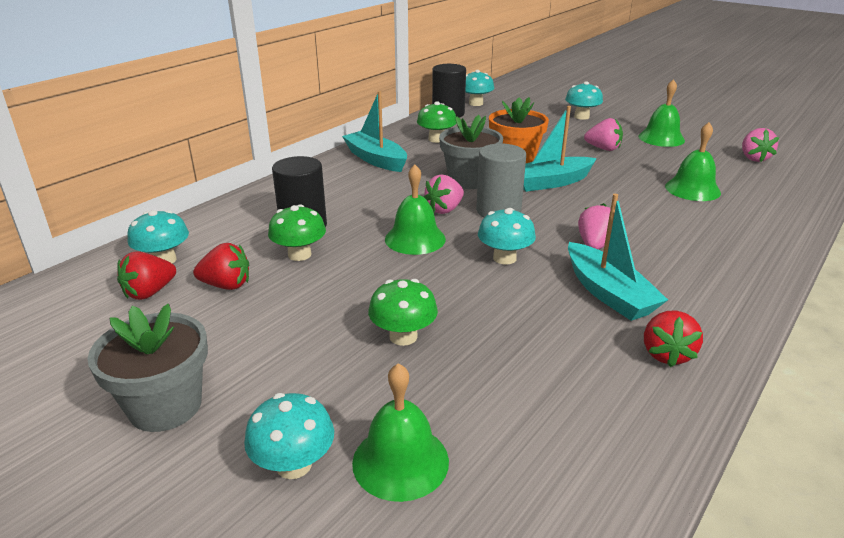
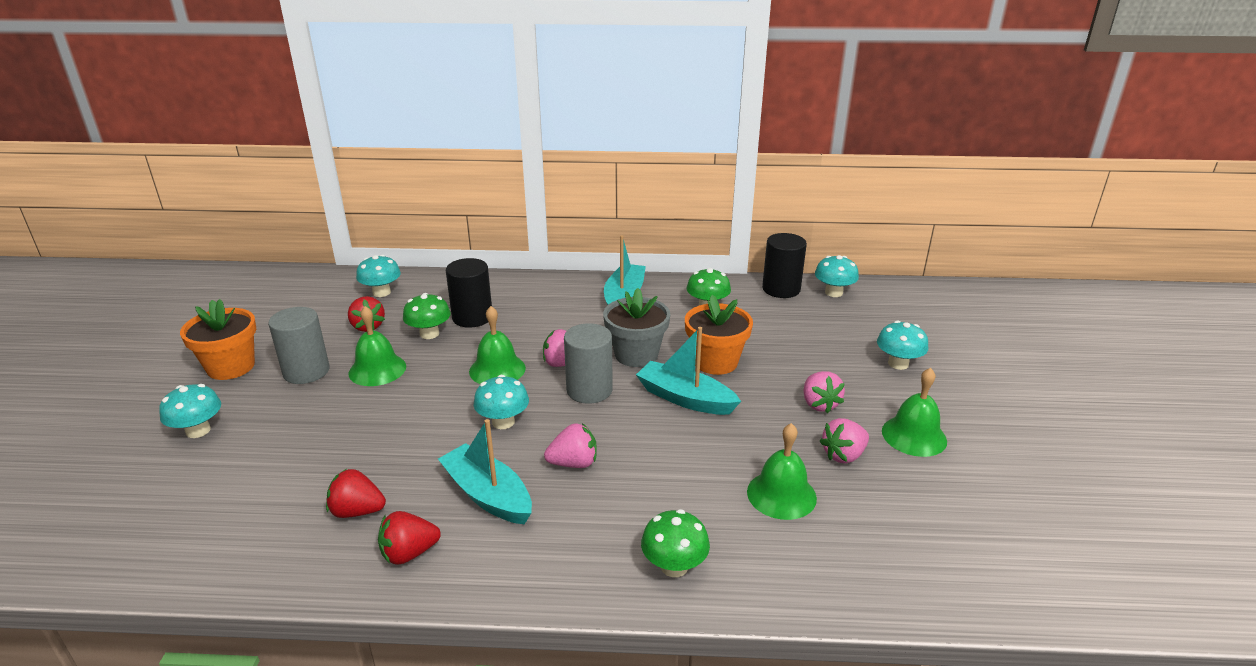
camera: 55 degrees right, 0 degrees up
(149, 292) = (340, 307): red strawberry -> red strawberry (357, 511)
(165, 406) = (231, 367): grey flower pot -> orange flower pot
(265, 347) = (306, 371): none -> grey cylinder
(400, 461) = (216, 467): green bell -> green bell (377, 369)
(403, 336) = (351, 417): green mushroom -> green mushroom (674, 566)
(608, 293) = (487, 495): turquoise boat -> turquoise boat turned 105 degrees clockwise
(753, 158) = (952, 525): pink strawberry -> pink strawberry (843, 455)

